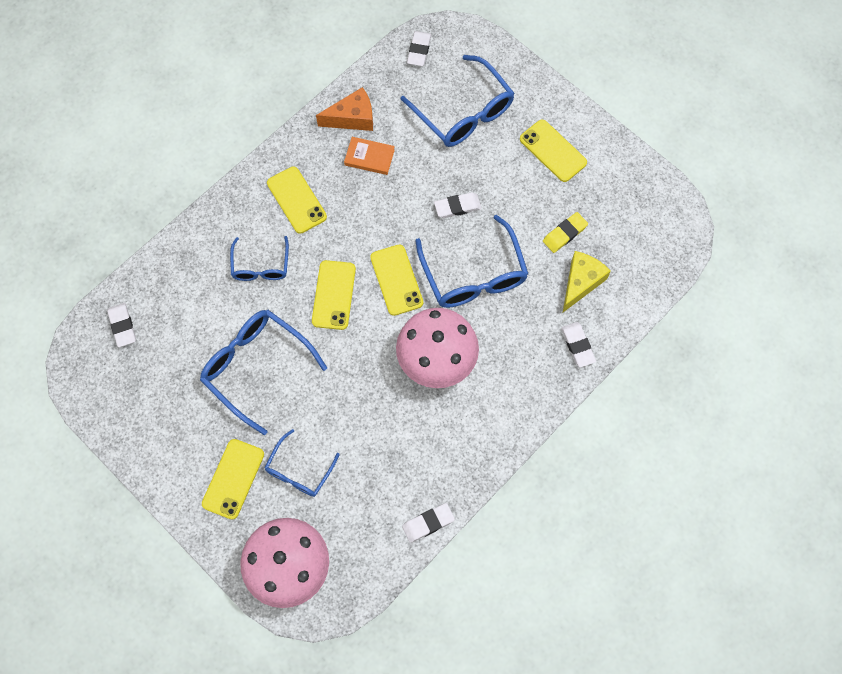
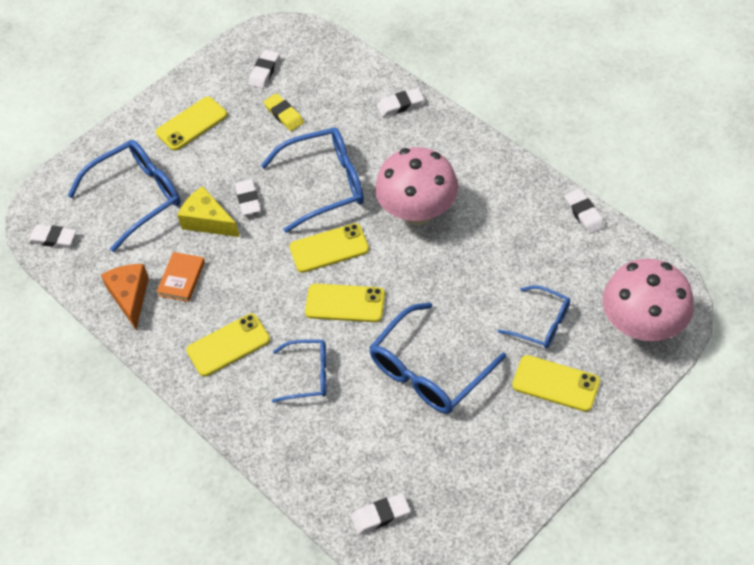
camera: 85 degrees left, 15 degrees down
(581, 282) = (336, 102): yellow cheese -> yellow cheese (208, 221)
(624, 213) = (264, 71): none -> white eraser

